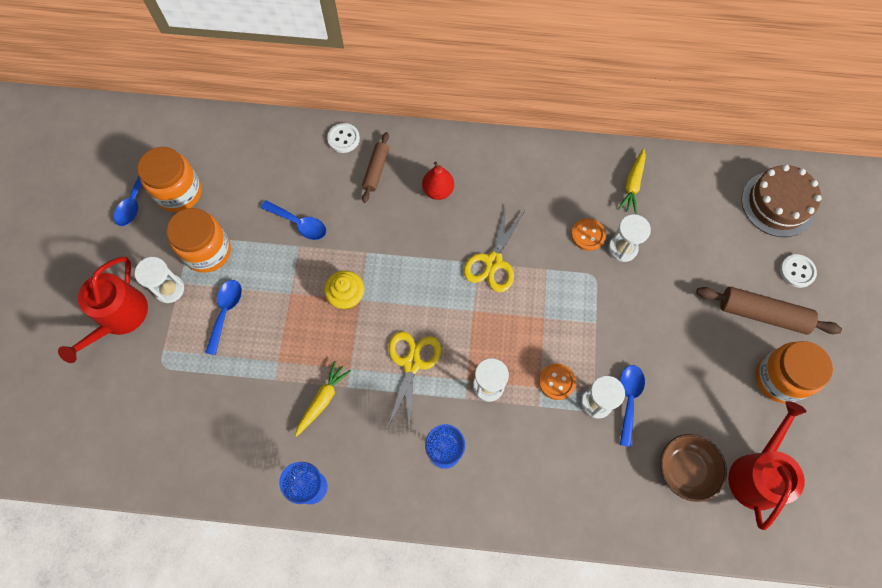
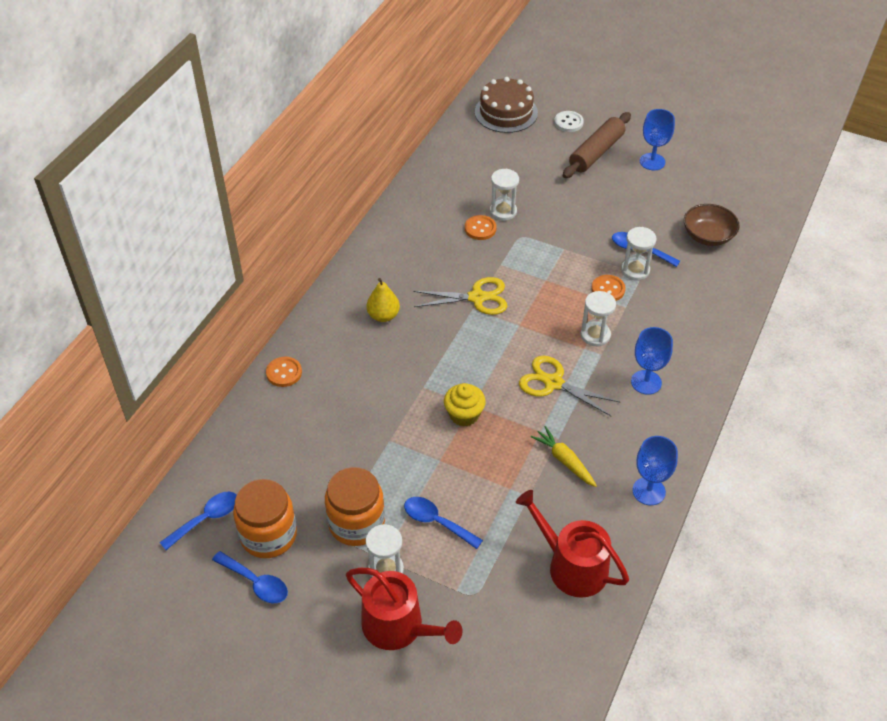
camera: 70 degrees left, 20 degrees down
(299, 223) = (364, 434): blue spoon -> blue spoon (206, 519)
(343, 139) = (284, 373): white button -> orange button
(376, 170) = (335, 356): brown rolling pin -> none
(438, 190) = (383, 316): red pear -> yellow pear
(493, 262) = (477, 297): yellow scissors -> yellow scissors turned 45 degrees counterclockwise
(632, 184) = (445, 186): yellow carrot -> none
(757, 473) = (723, 199): red watering can -> red watering can (571, 566)
(779, 378) = (652, 162): orange jar -> blue goblet

